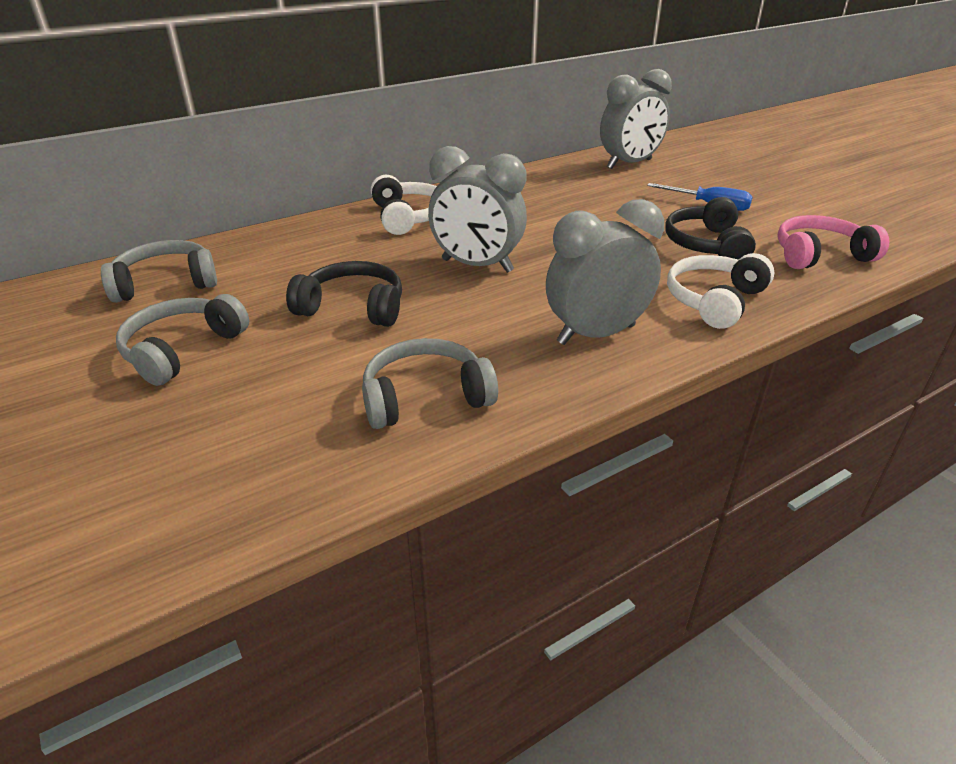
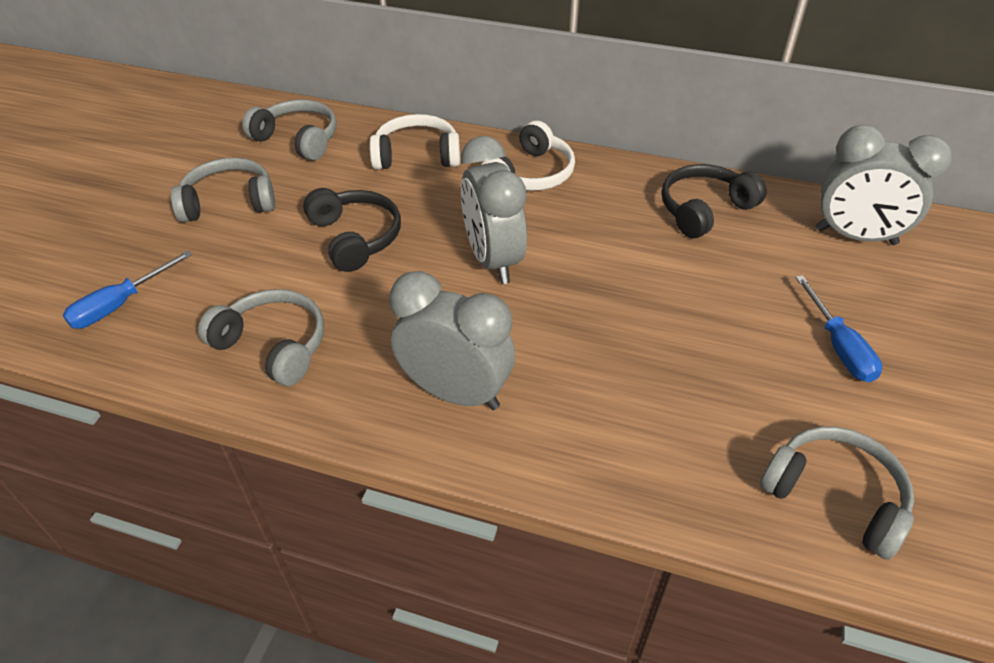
camera: 50 degrees right, 10 degrees up
(217, 472) = (120, 304): none -> blue screwdriver
(706, 245) = (732, 387): black headphones -> black headphones (704, 210)
(714, 301) = (610, 447): white headphones -> white headphones (417, 155)
(820, 255) = (835, 496): pink headphones -> grey headphones

